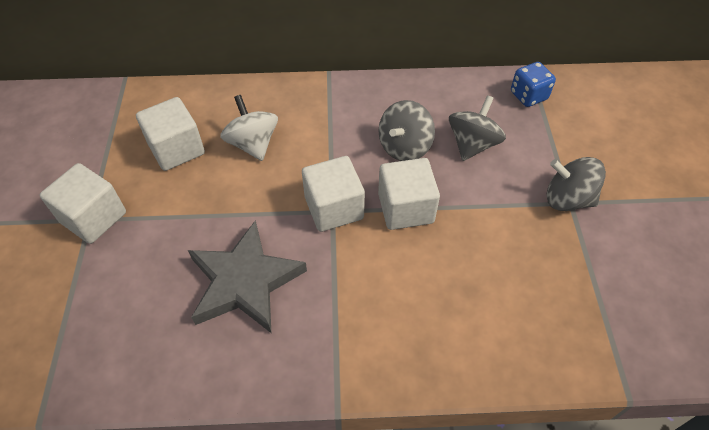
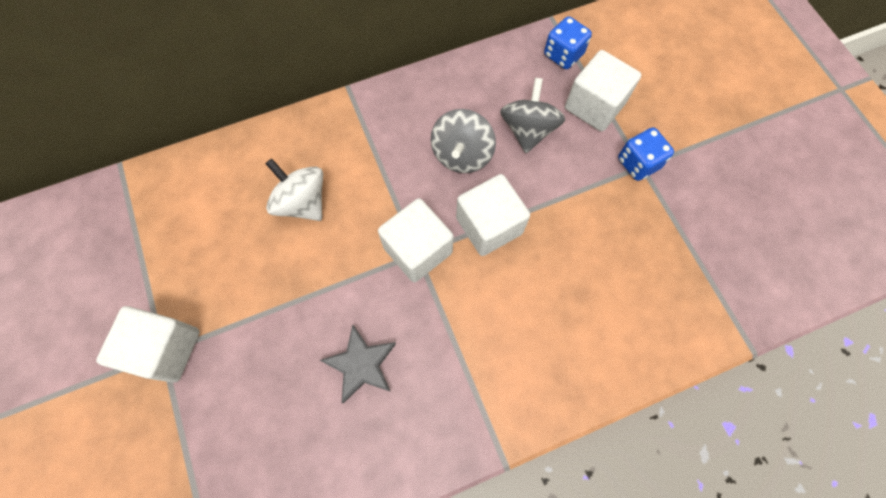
camera: 20 degrees left, 15 degrees up
(176, 149) = (221, 236): white cube -> white cube (594, 106)
(245, 282) = (361, 364): grey star -> grey star, size x0.60
(567, 199) = (638, 163): grey spinning top -> blue dice

